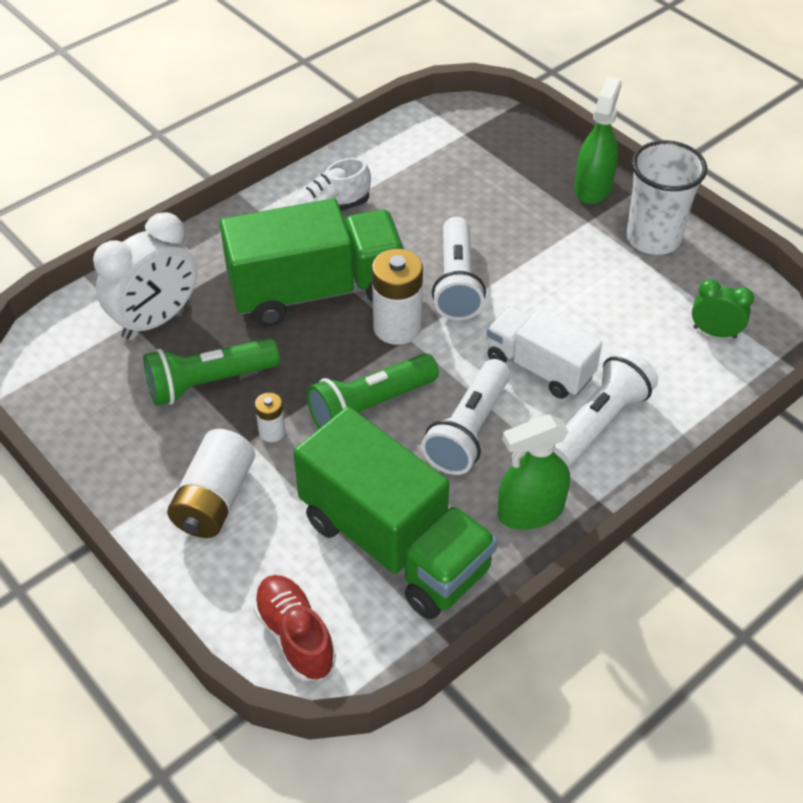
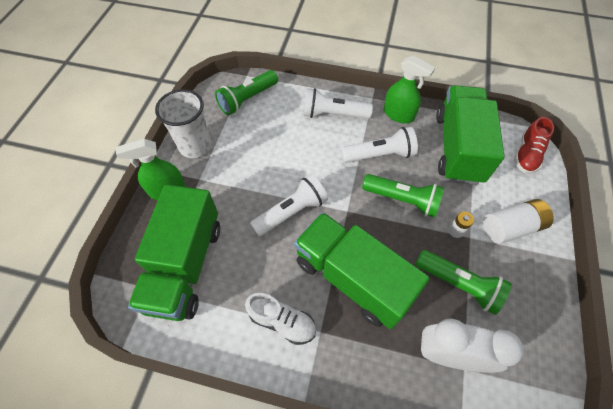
camera: 125 degrees left, 10 degrees up
(397, 327) = (344, 220): white battery -> none
(467, 167) = (185, 265): none -> green truck
(539, 367) = (321, 148): white truck -> none
(714, 332) = (247, 99): green clock -> green flashlight

